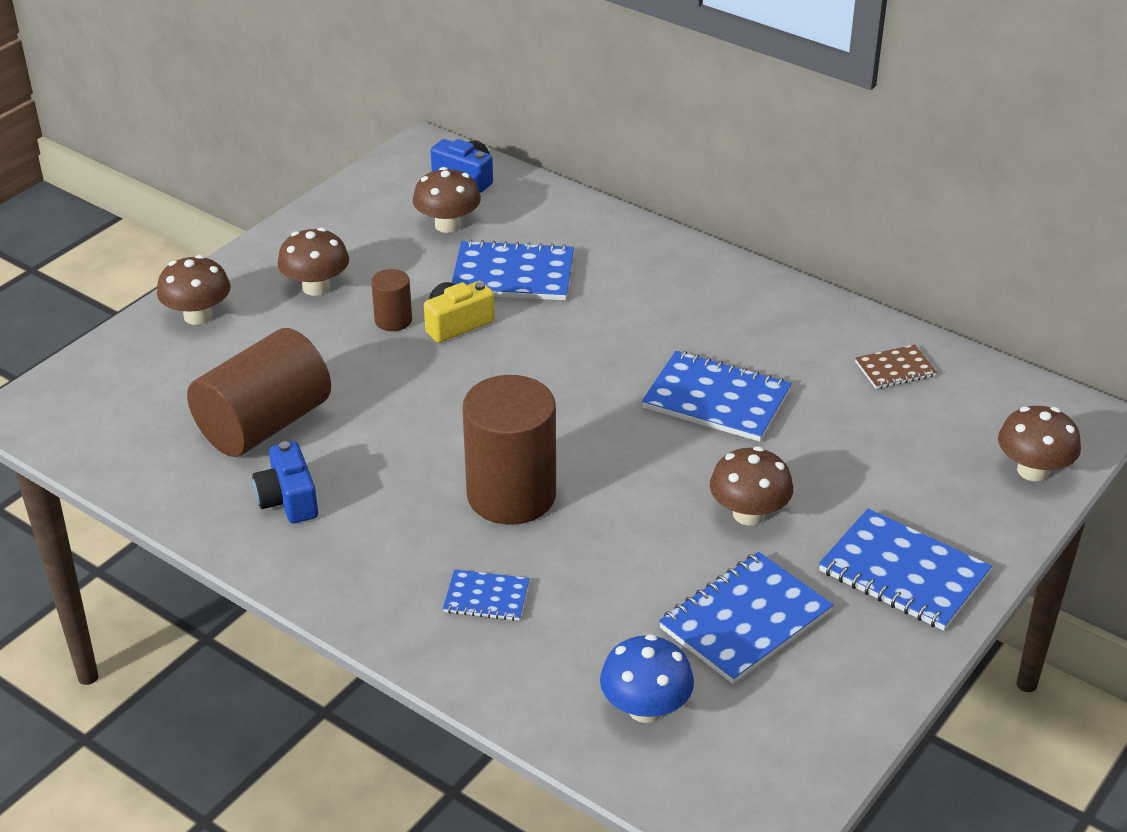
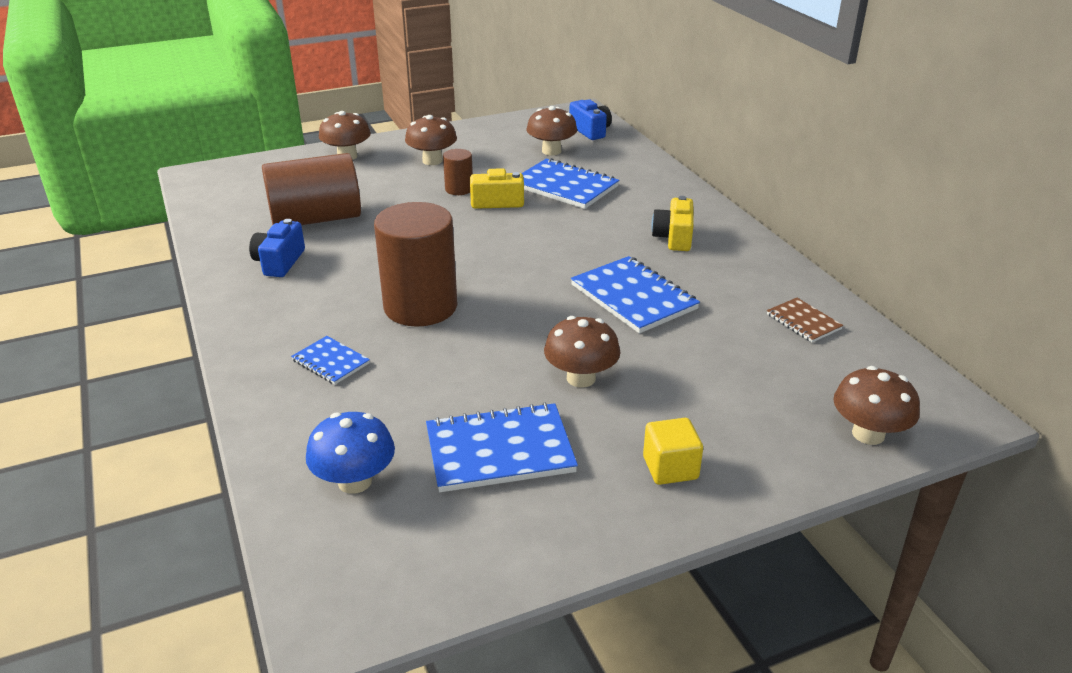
camera: 30 degrees right, 5 degrees down
(692, 307) = (674, 237): none -> yellow camera
(895, 369) = (803, 322): brown notebook -> brown notebook turned 45 degrees clockwise
(903, 573) = (670, 468): blue notebook -> yellow cube

